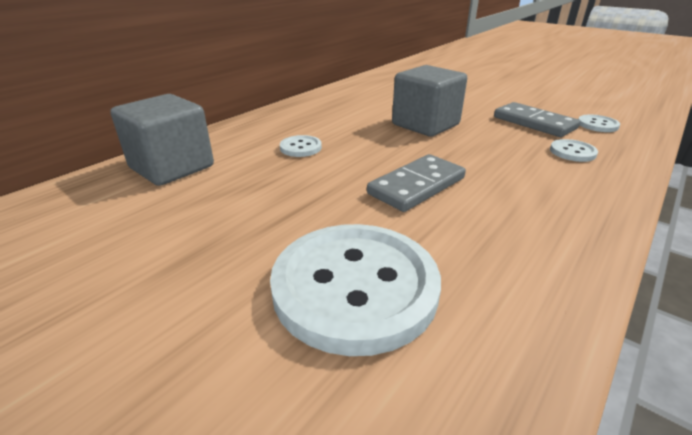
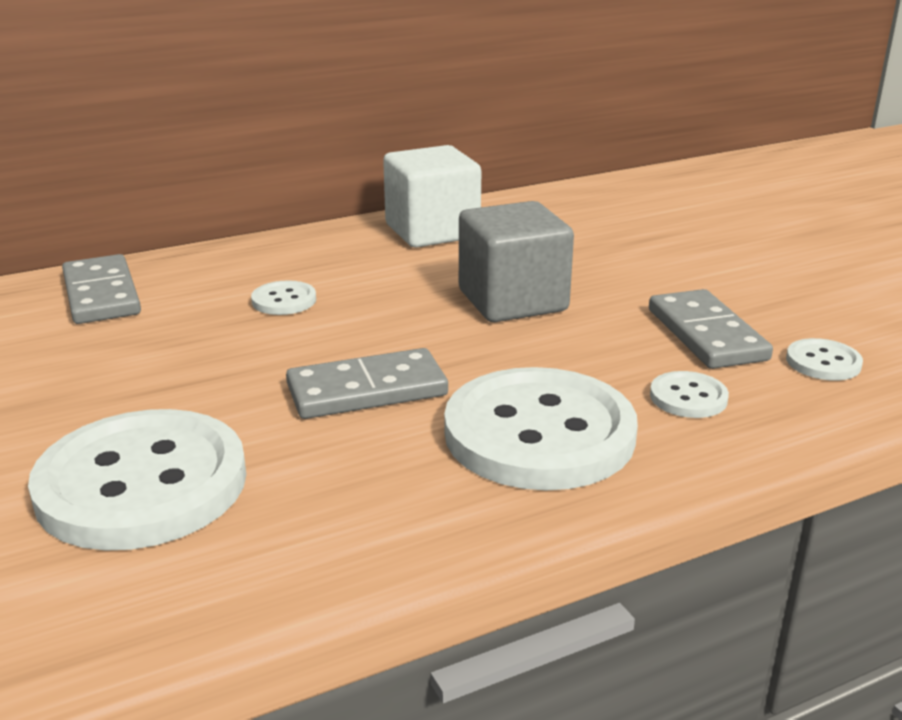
camera: 25 degrees right, 5 degrees down
(172, 167) = (101, 294): grey cube -> grey domino
(337, 100) = (432, 231): none -> white cube
(537, 186) = (539, 433): none -> white button

